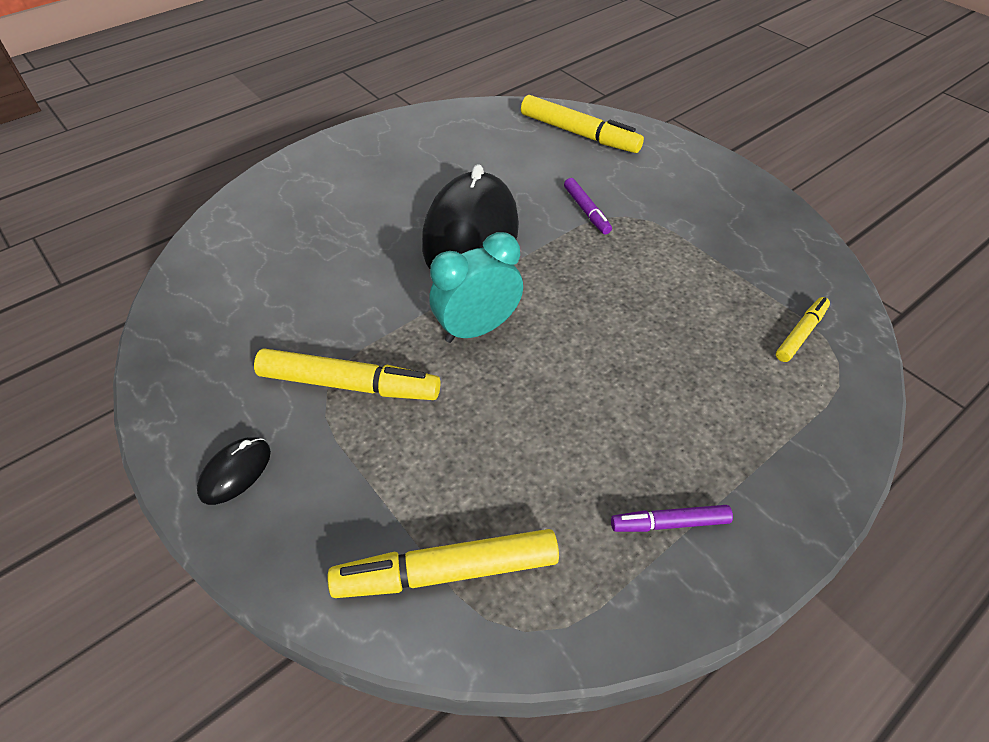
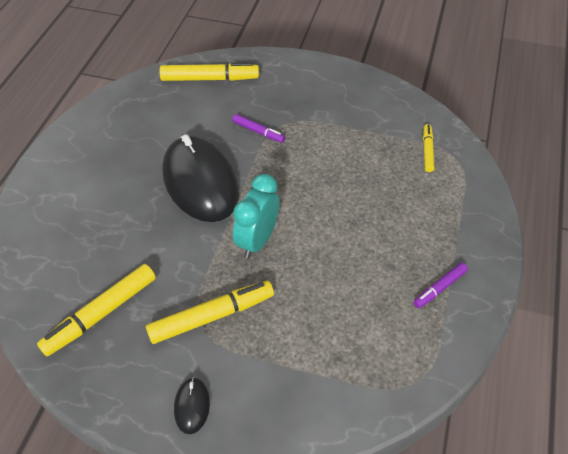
camera: 35 degrees left, 0 degrees up
(446, 571) = (356, 380): yellow marker -> yellow marker (101, 314)

